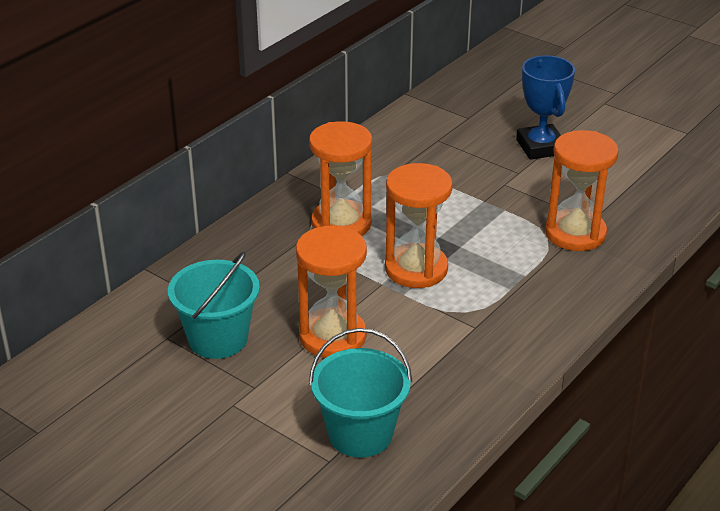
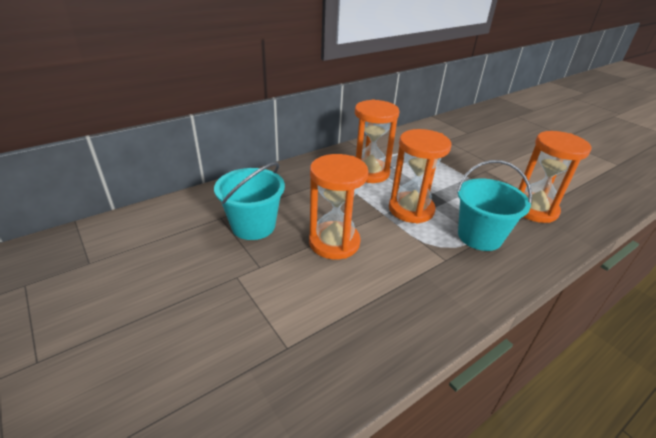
camera: 15 degrees right, 0 degrees up
(360, 434) = (324, 329): turquoise bucket -> turquoise bucket (479, 236)
(540, 147) = (513, 155): blue trophy -> none

